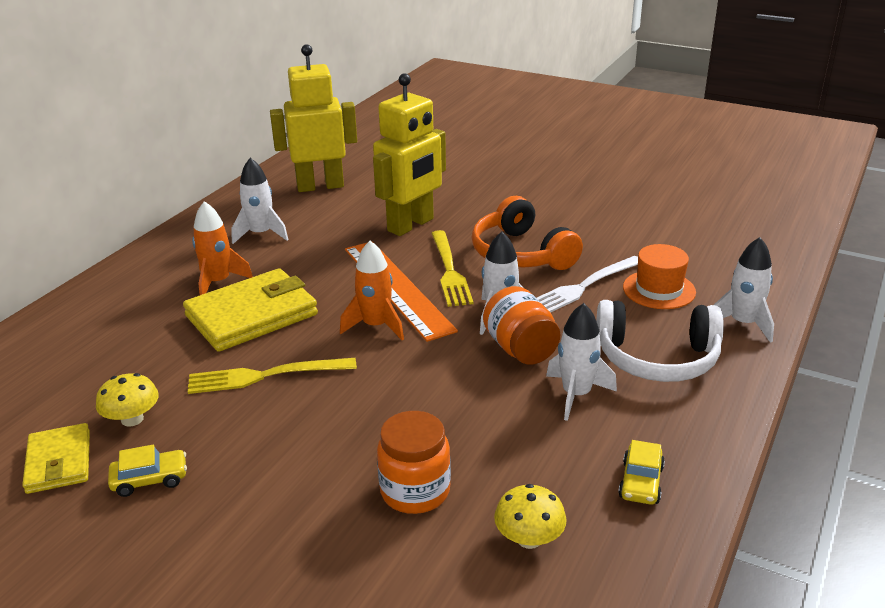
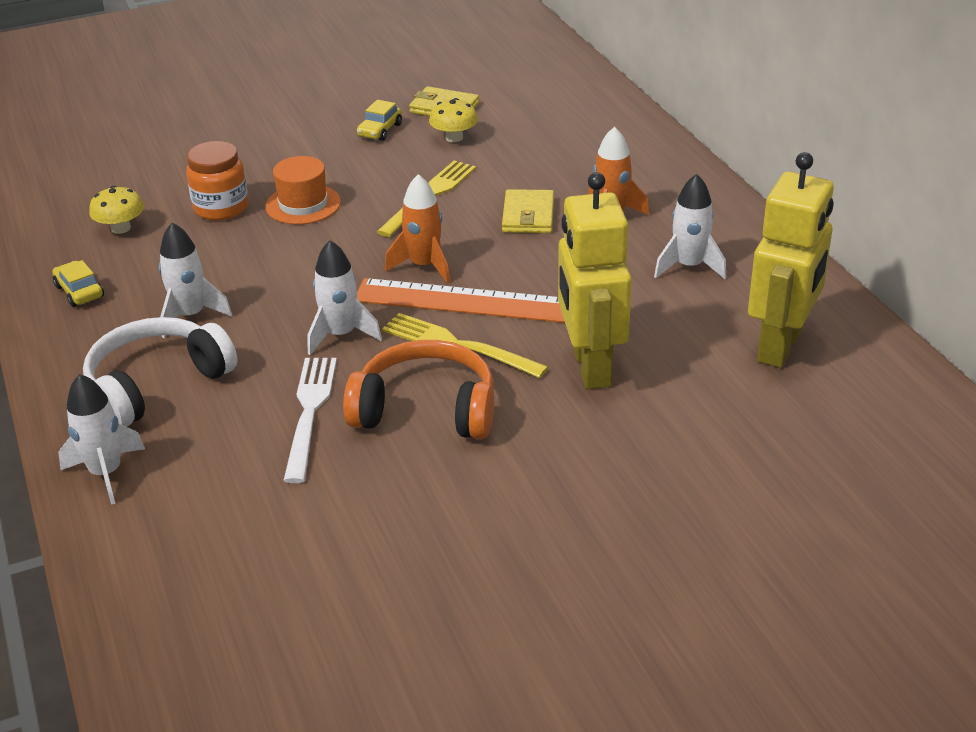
camera: 130 degrees right, 5 degrees up
(252, 315) = (528, 215): yellow wallet -> yellow wallet, size x0.58
(520, 349) = (282, 321): orange jar -> none
(659, 290) = (231, 459): orange hat -> orange hat (303, 204)

